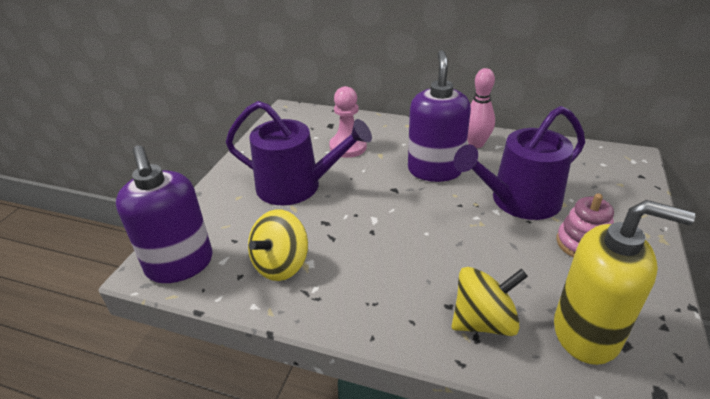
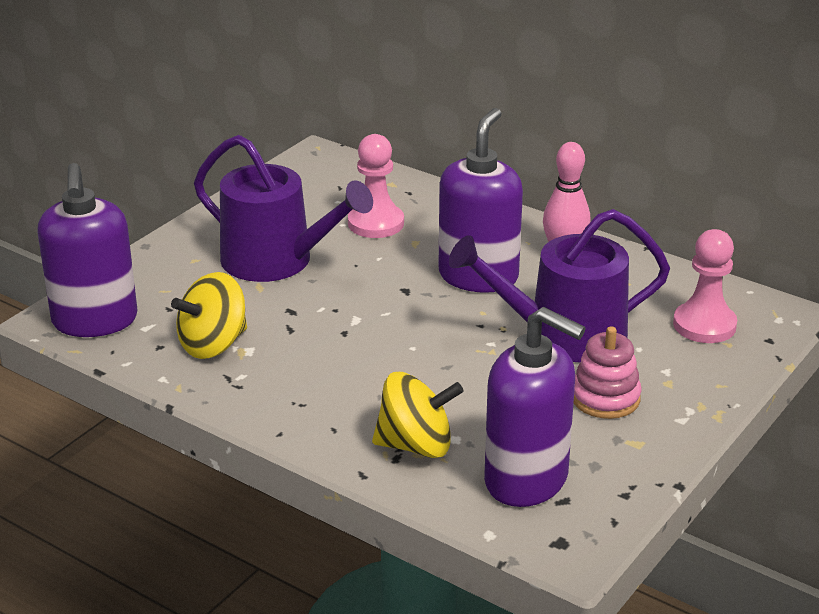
camera: 15 degrees right, 5 degrees down
(587, 333) = (527, 480): yellow soap dispenser -> purple soap dispenser
(596, 174) = (704, 325): none -> pink pawn

